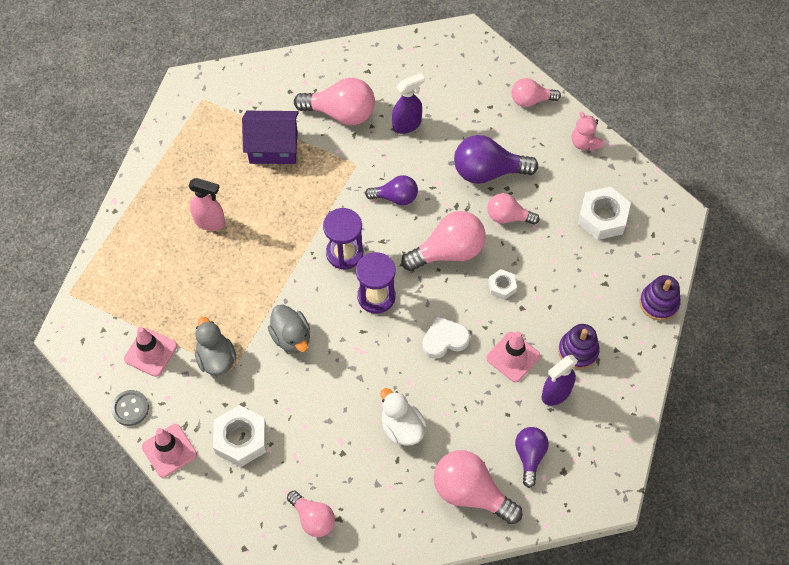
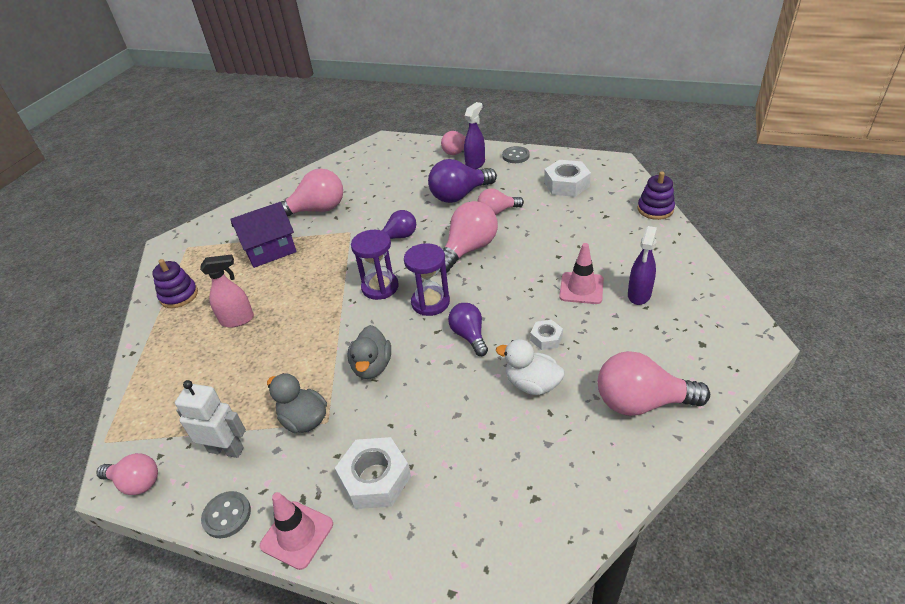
camera: 25 degrees left, 20 degrees down
(150, 352) = (226, 449): pink traffic cone -> white robot
(291, 337) = (372, 366): grey duck -> grey duck turned 60 degrees clockwise
(313, 518) = (507, 513): pink light bulb -> pink light bulb (136, 482)
(407, 124) = (375, 196): purple spray bottle -> purple spray bottle (475, 164)
(444, 340) = (514, 304): white heart -> none
(502, 286) = (530, 251): white nut -> white nut (546, 338)
(529, 456) = (663, 347): purple light bulb -> purple light bulb (469, 336)
(578, 351) = (628, 261): purple stacking toy -> purple stacking toy (179, 295)
(584, 143) = (515, 156): pink teddy bear -> grey button

